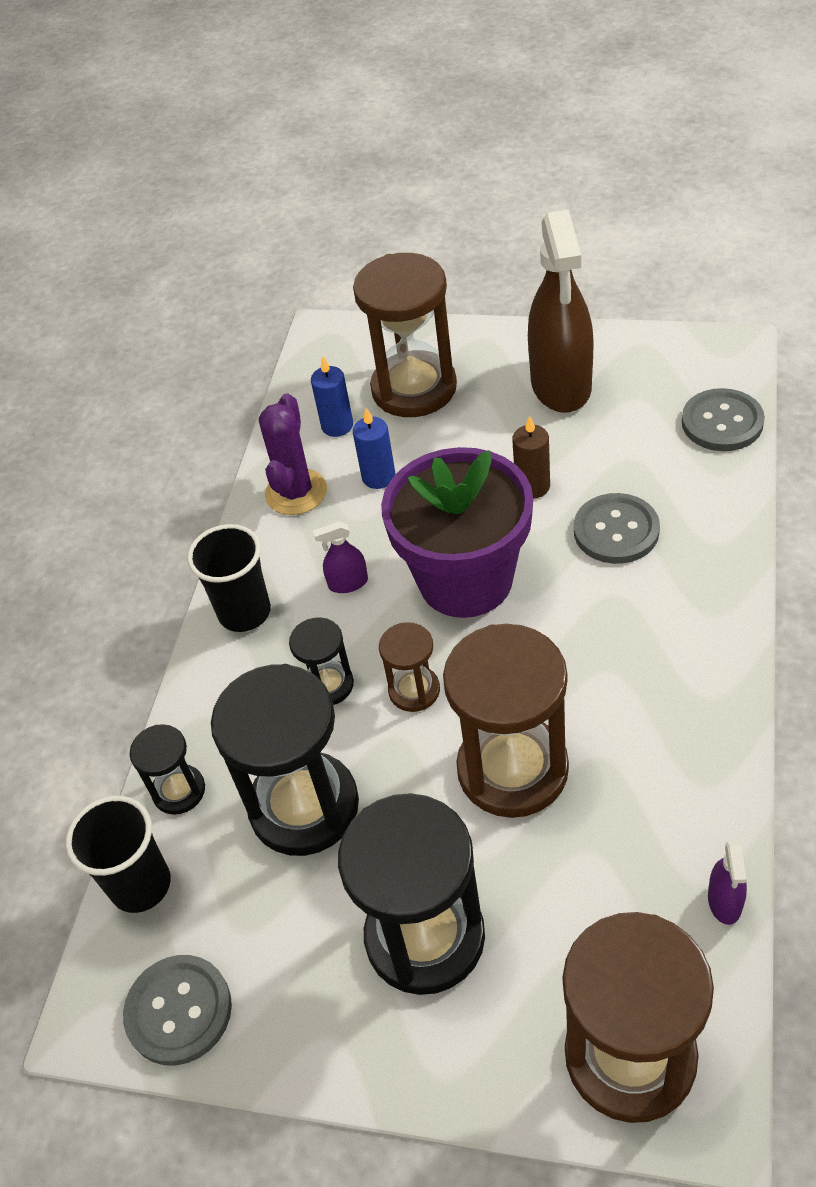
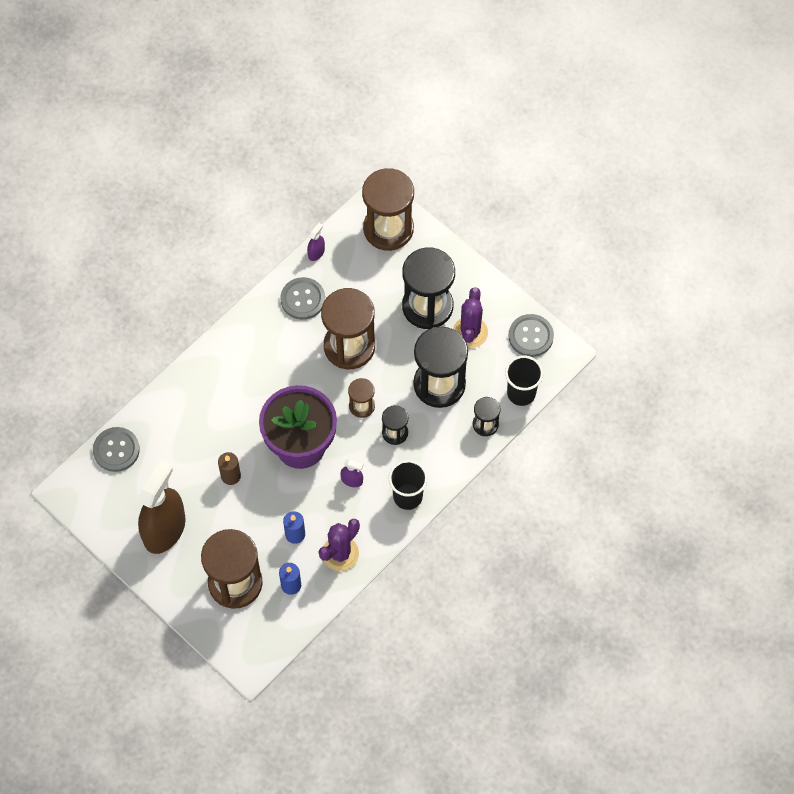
camera: 155 degrees left, 15 degrees up
(307, 939) = (470, 332): none -> purple cactus
(616, 531) = (217, 425): grey button -> grey button (303, 299)

